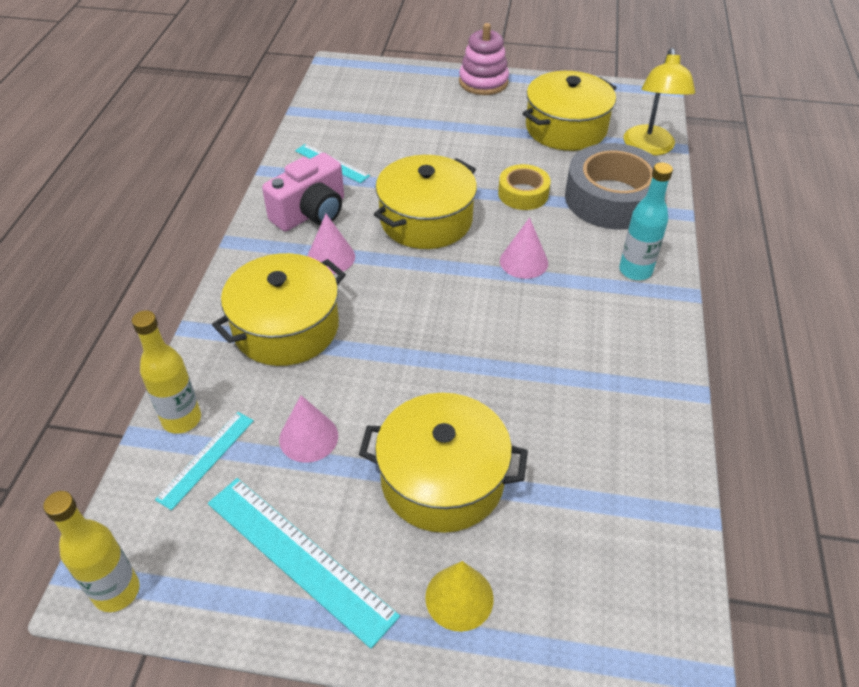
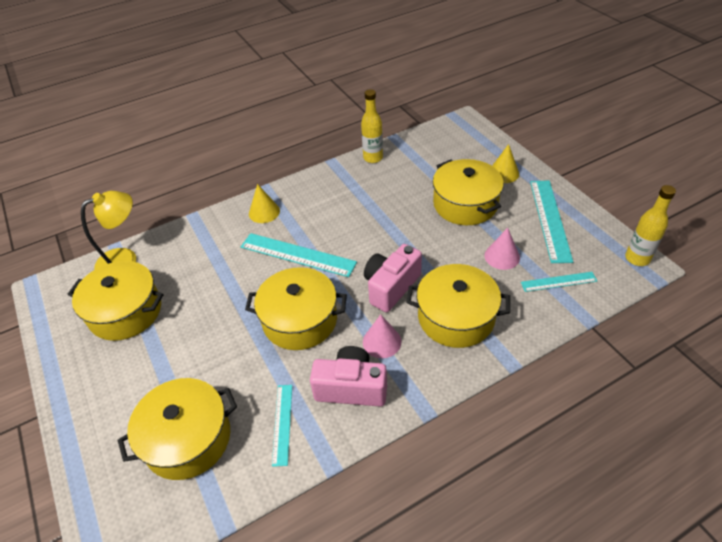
camera: 125 degrees left, 0 degrees up
(181, 419) = (556, 309): yellow bottle -> yellow bottle (373, 158)
(382, 118) = (188, 438): none -> yellow pot
(388, 305) = (391, 287): none -> pink camera
(483, 82) = (77, 404): pink stacking toy -> none
(523, 194) = (229, 290): yellow tape -> none
(524, 261) = (297, 255): pink cone -> turquoise ruler
(612, 198) = (201, 250): grey tape -> none
(635, 271) = (264, 212): turquoise bottle -> yellow cone

